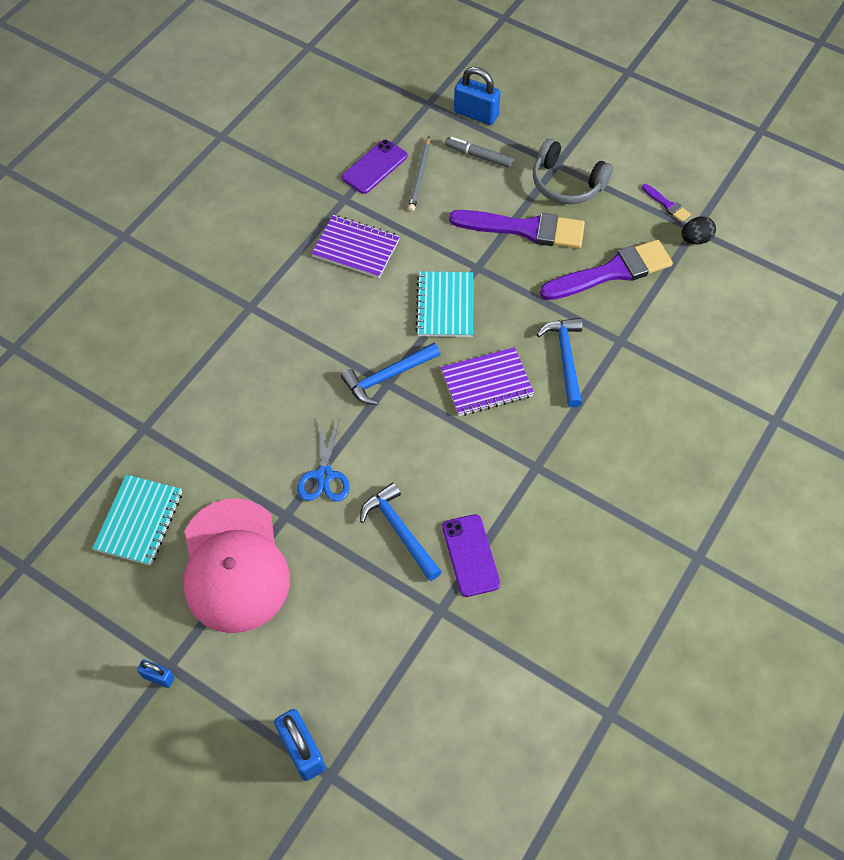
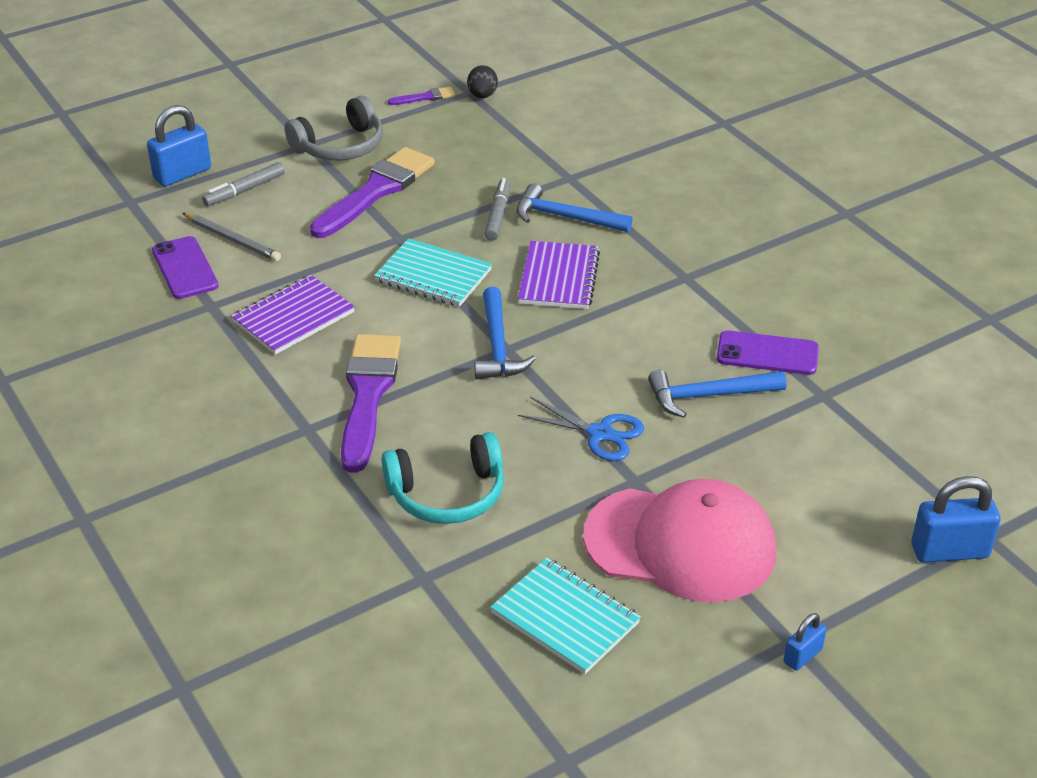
camera: 65 degrees left, 20 degrees down
(224, 409) = (447, 494): none -> turquoise headphones
(542, 314) = (498, 215): none -> grey marker
(612, 272) = (480, 155): purple brush -> purple brush (368, 394)

